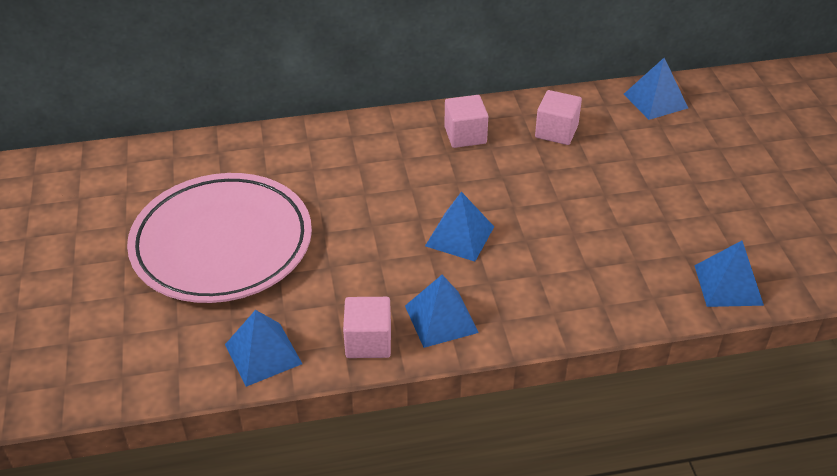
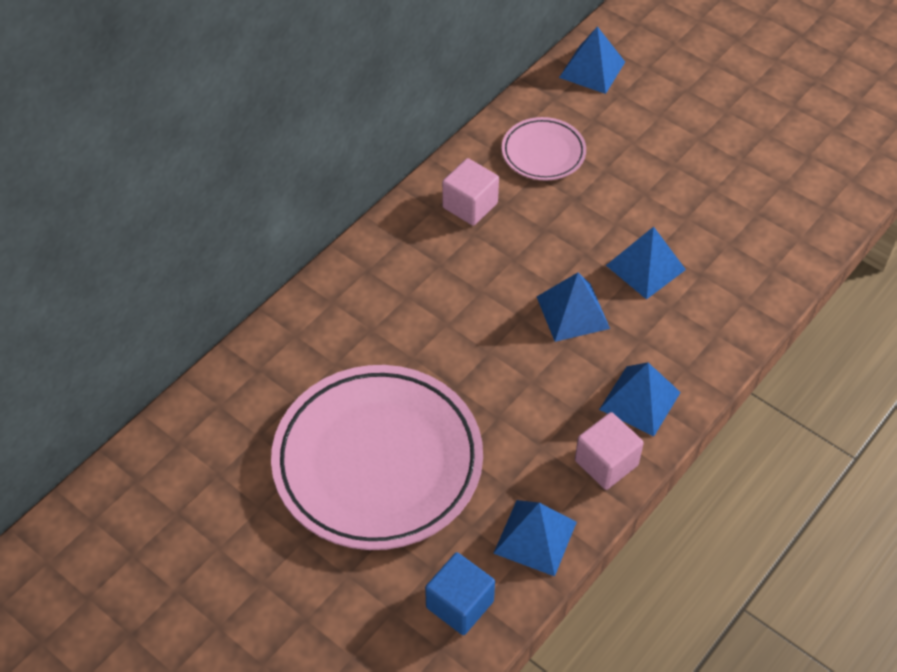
camera: 40 degrees left, 10 degrees up
(166, 359) = (459, 604): none -> blue cube
(556, 131) = (543, 153): pink cube -> pink plate
(728, 285) = (812, 221): blue pyramid -> blue pyramid (645, 267)

